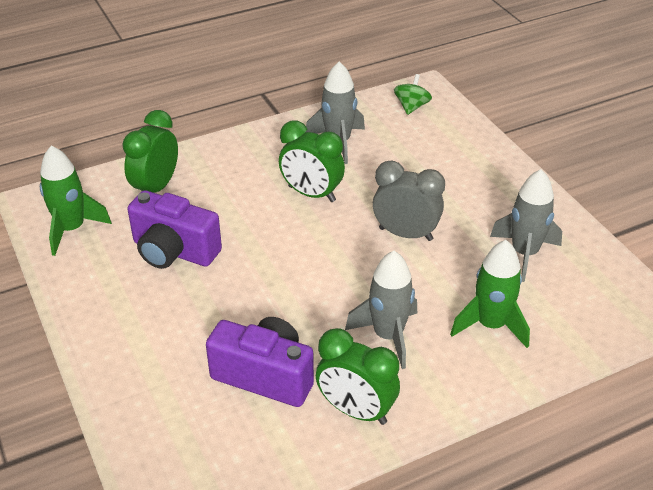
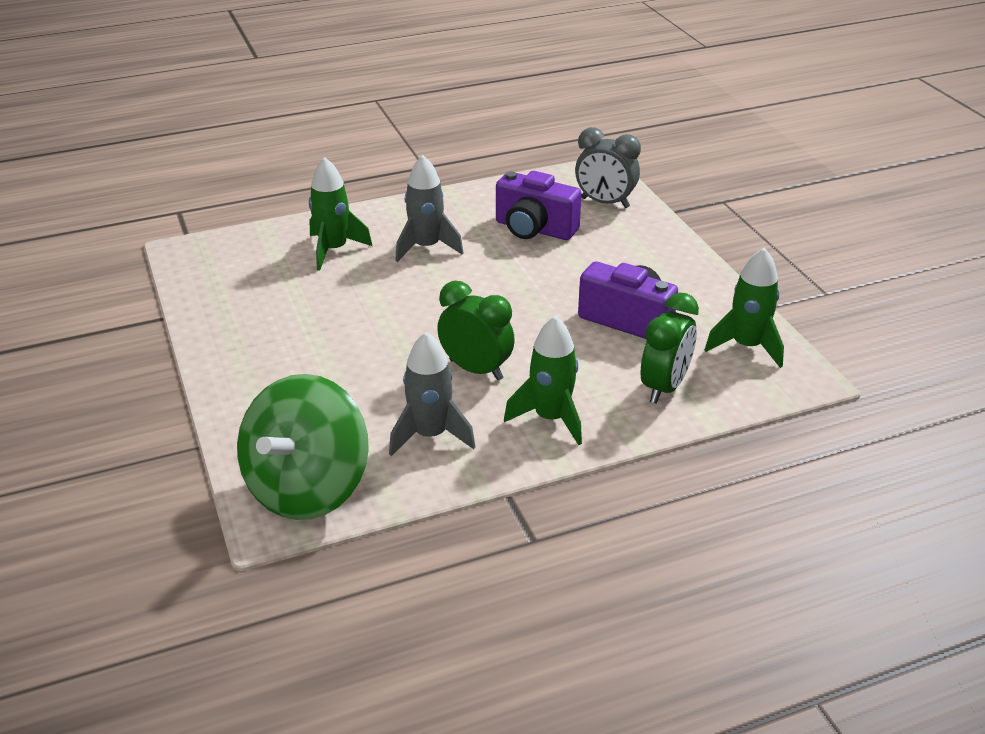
camera: 175 degrees left, 5 degrees down
(249, 159) = (551, 418): none -> green rocket
(356, 410) = (464, 208): green clock -> none
(405, 234) = (381, 323): grey clock -> grey clock (605, 203)
(411, 107) = (308, 488): green spinning top -> green spinning top, size x2.41
(524, 253) = (268, 300): grey rocket -> none

